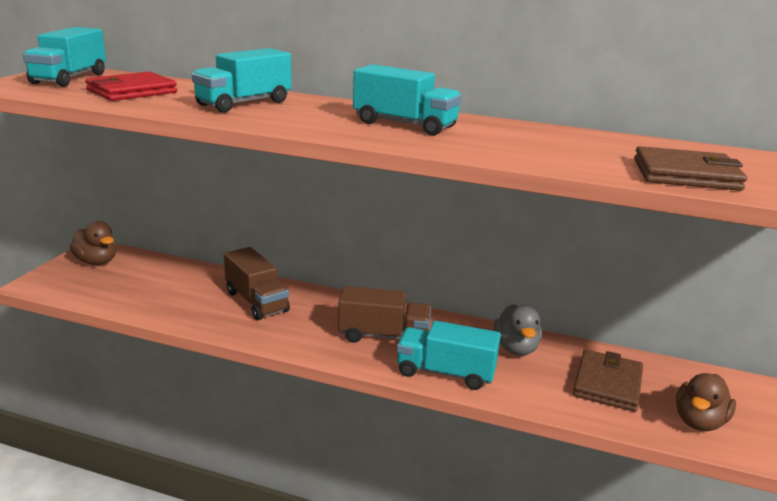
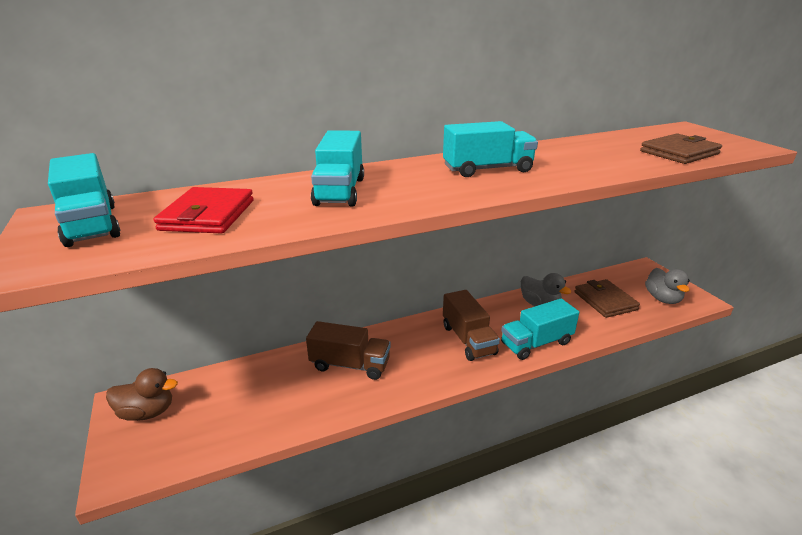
camera: 40 degrees left, 5 degrees up
(383, 336) = (468, 340): brown truck -> brown truck turned 105 degrees clockwise
(699, 422) = (662, 299): brown duck -> grey duck

